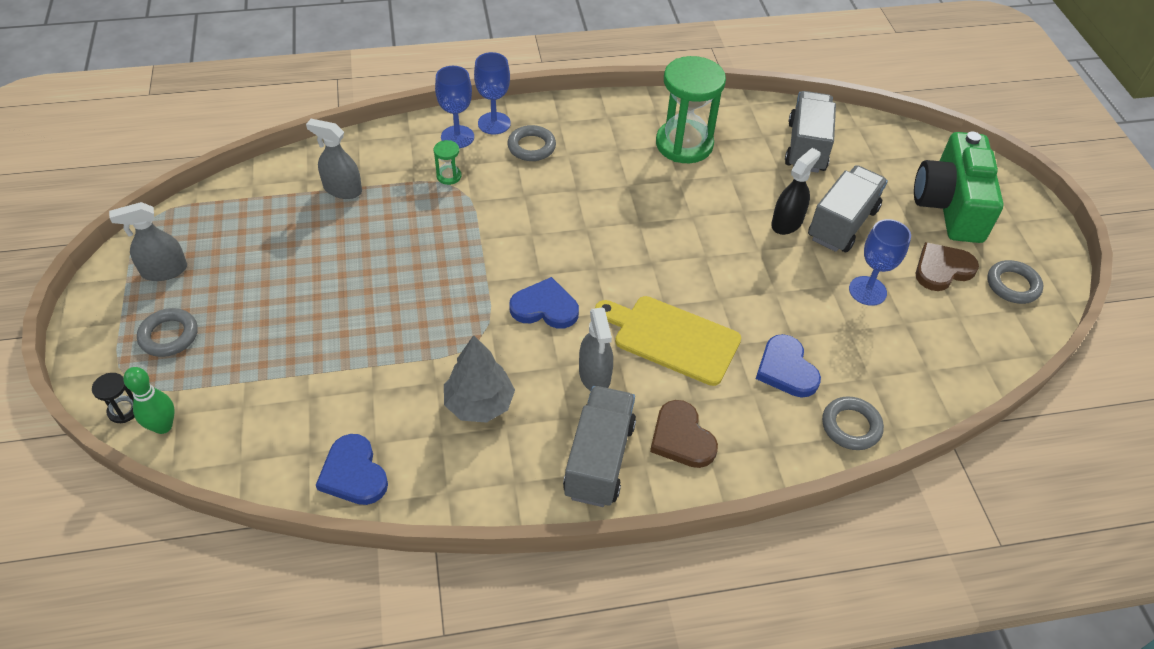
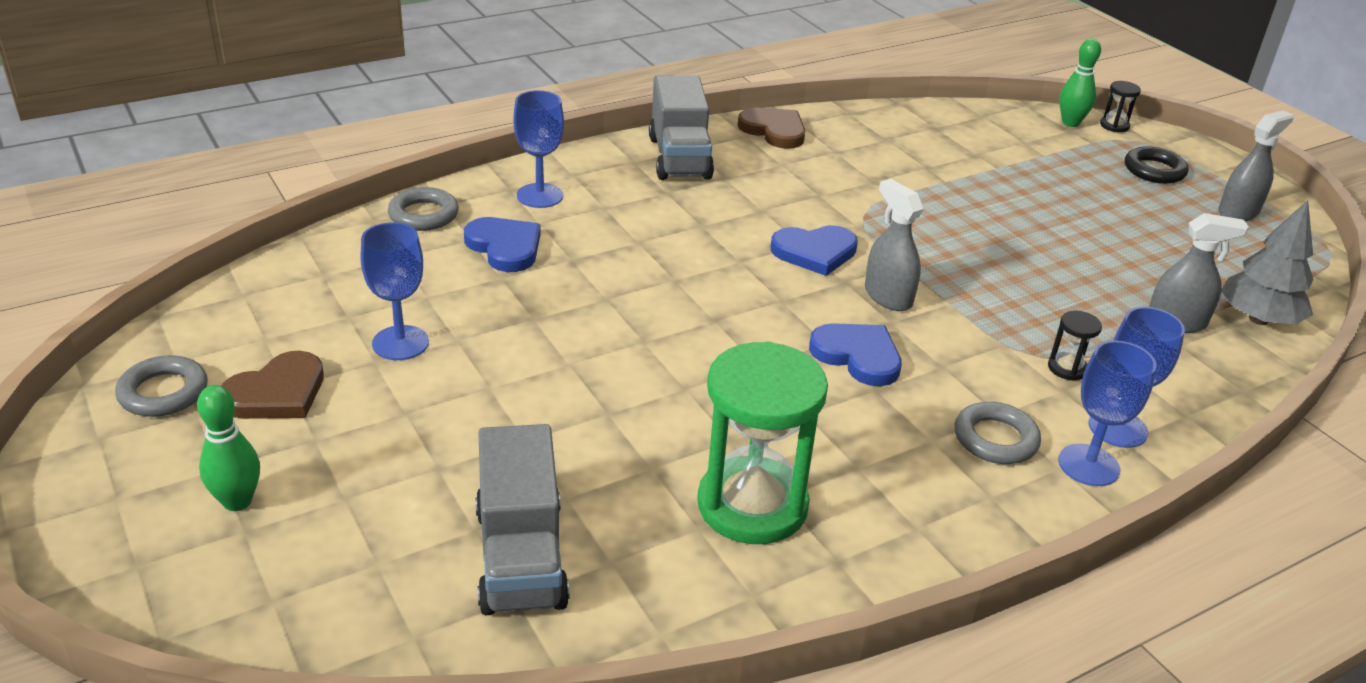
camera: 160 degrees right, 15 degrees down
(169, 336) = (1154, 170): grey ring -> black ring
(353, 473) = (886, 122): blue heart -> blue heart (857, 356)
(449, 176) = (1067, 368): green hourglass -> black hourglass
(479, 404) = (819, 173): grey tree -> grey tree (1258, 319)
(595, 375) = (720, 209): grey spray bottle -> grey spray bottle (888, 296)
(672, 338) = (650, 251): yellow cutting board -> none
(681, 438) = (606, 181): brown heart -> brown heart (774, 131)
(746, 430) = (540, 196): none -> blue goblet
(787, 223) = (534, 410): black spray bottle -> none
(842, 224) = (441, 427): grey truck -> none
(950, 205) = (237, 501): green camera -> green bowling pin

